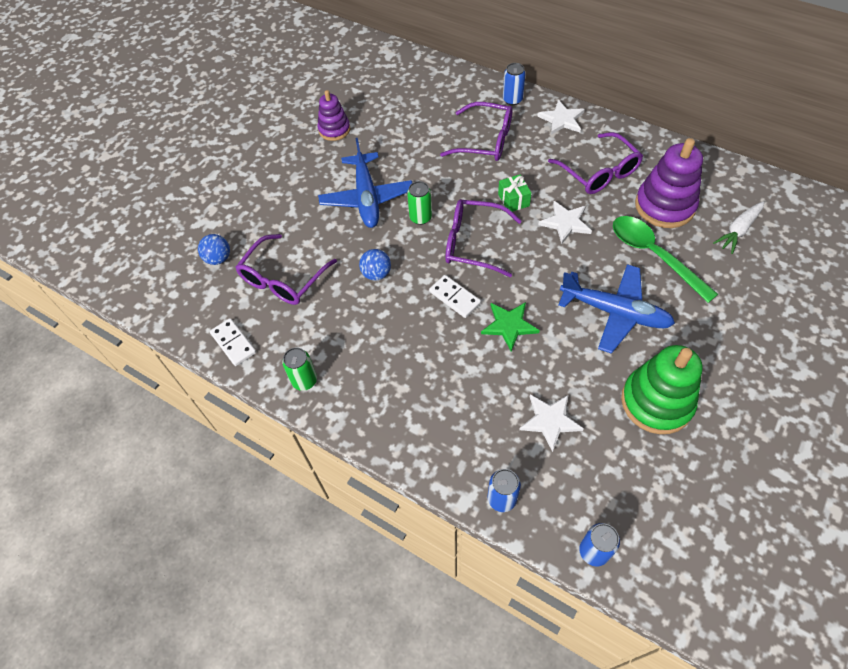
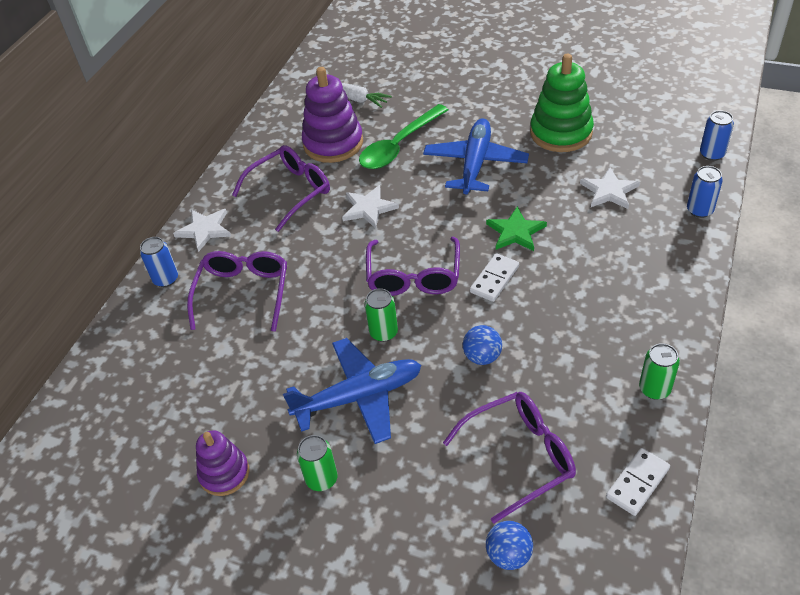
camera: 100 degrees left, 10 degrees down
(283, 279) = (520, 456): purple glasses -> purple glasses turned 45 degrees counterclockwise
(311, 174) = (321, 479): none -> green can
(513, 200) = (341, 253): green gift -> none

